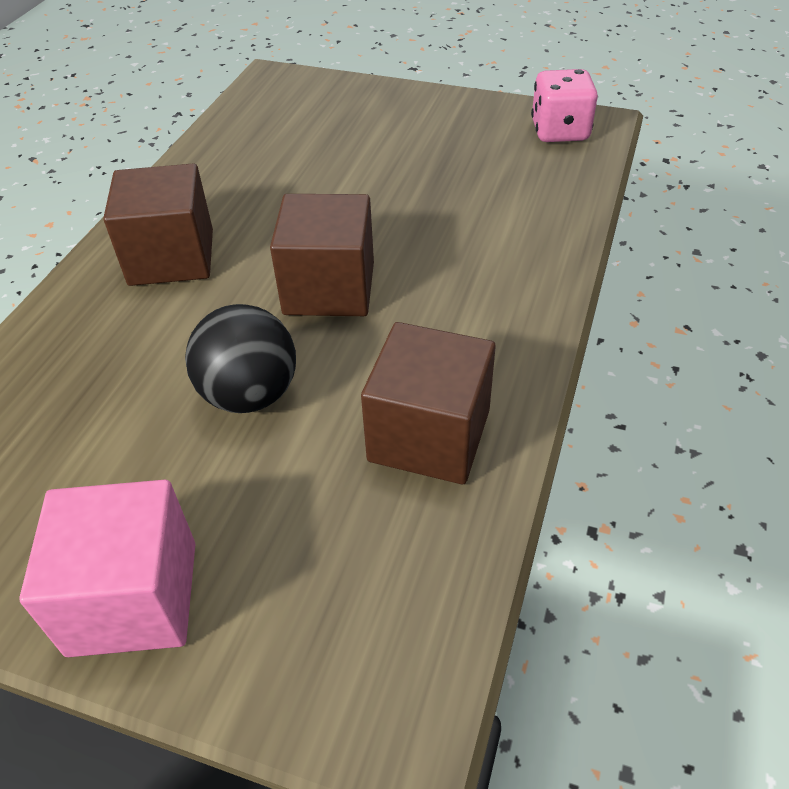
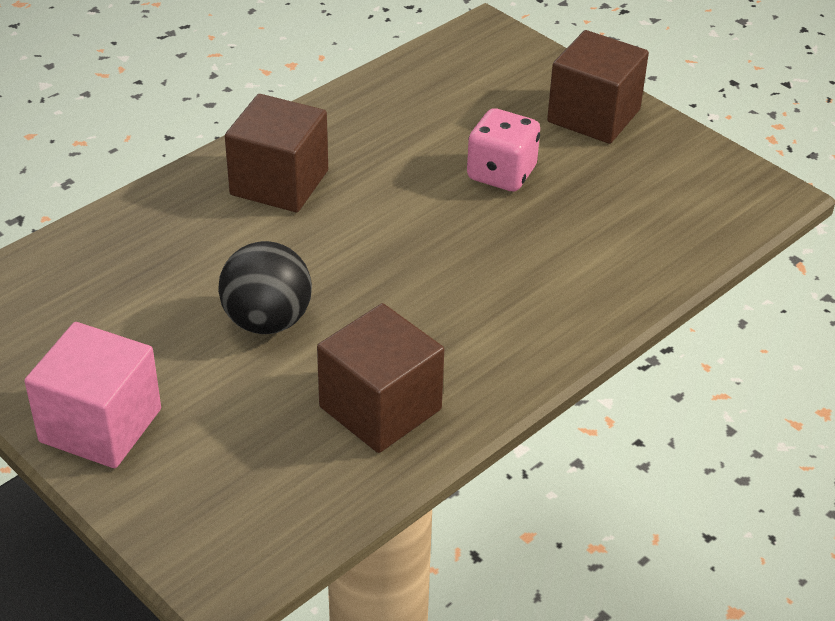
camera: 25 degrees right, 5 degrees down
(329, 288) = (389, 260): brown cube -> brown cube (593, 116)
(559, 131) = (723, 189): pink dice -> pink dice (501, 174)

